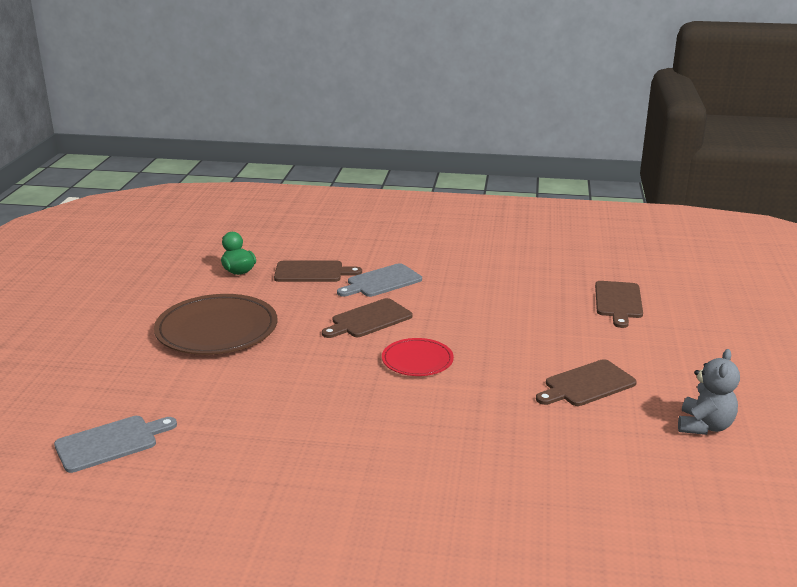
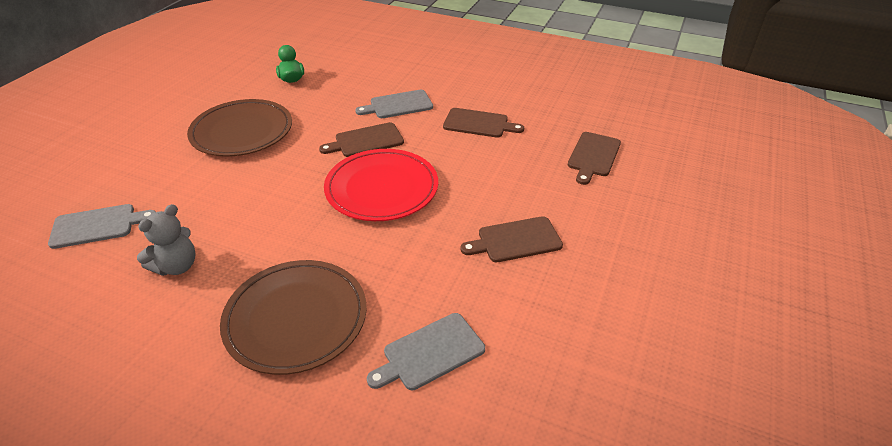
camera: 15 degrees right, 15 degrees up
(312, 272) = (348, 88): brown cutting board -> brown cutting board (478, 123)
(406, 486) = (296, 318): none -> brown plate
(417, 360) = (382, 188): red plate -> red plate, size x1.79
(563, 490) = (430, 353): none -> grey cutting board
(704, 426) = (603, 308): grey teddy bear -> grey teddy bear (176, 266)

